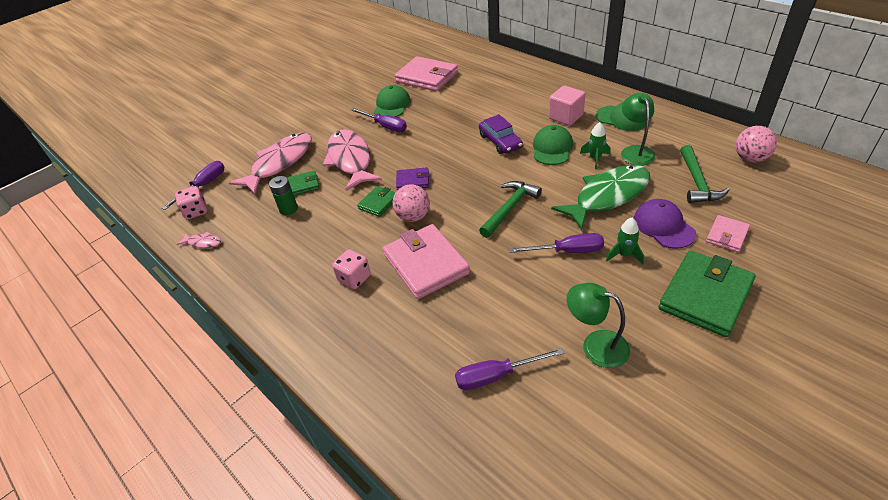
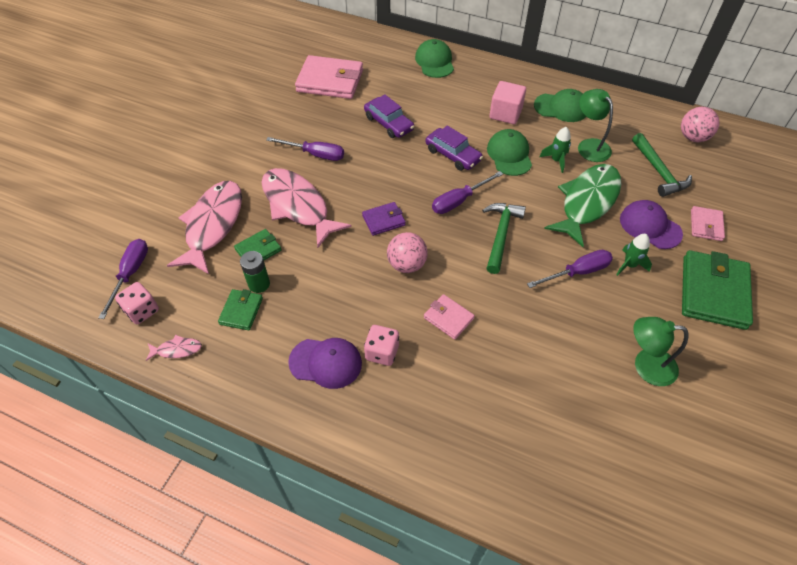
camera: 25 degrees left, 10 degrees up
(305, 276) = (326, 363): none -> purple cap
(378, 203) = (360, 255): green wallet -> green wallet (241, 311)
(392, 105) = (308, 124): green cap -> green cap (434, 61)
(425, 264) = (448, 318): pink wallet -> pink wallet, size x0.52
(457, 112) = (388, 123): none -> purple car
(496, 376) = (574, 421): purple screwdriver -> purple screwdriver (459, 201)

